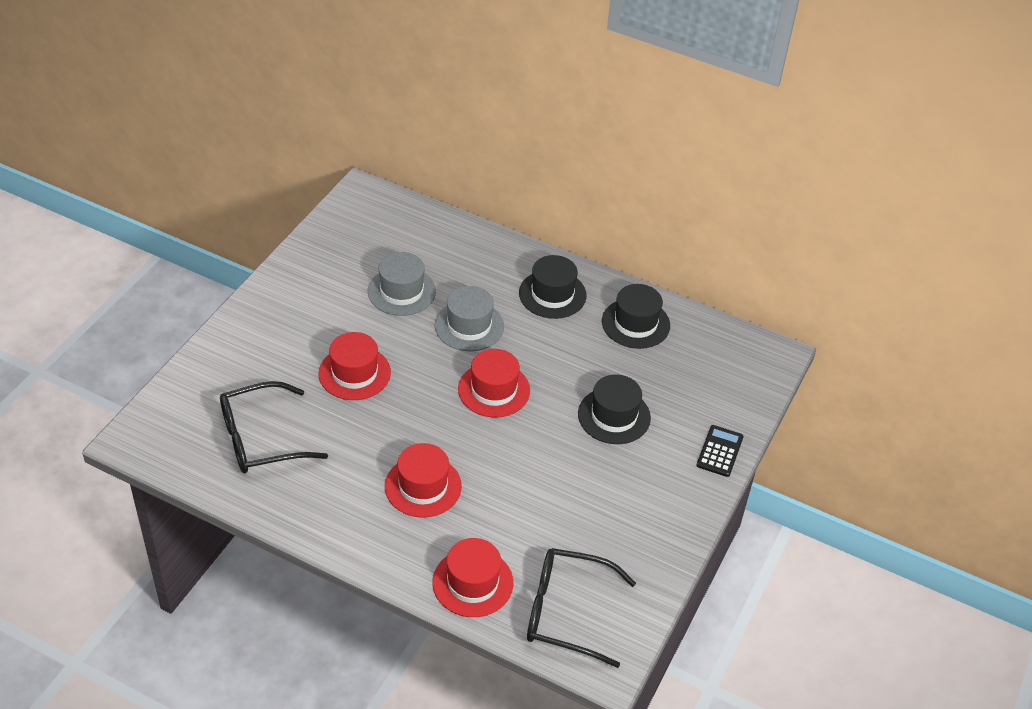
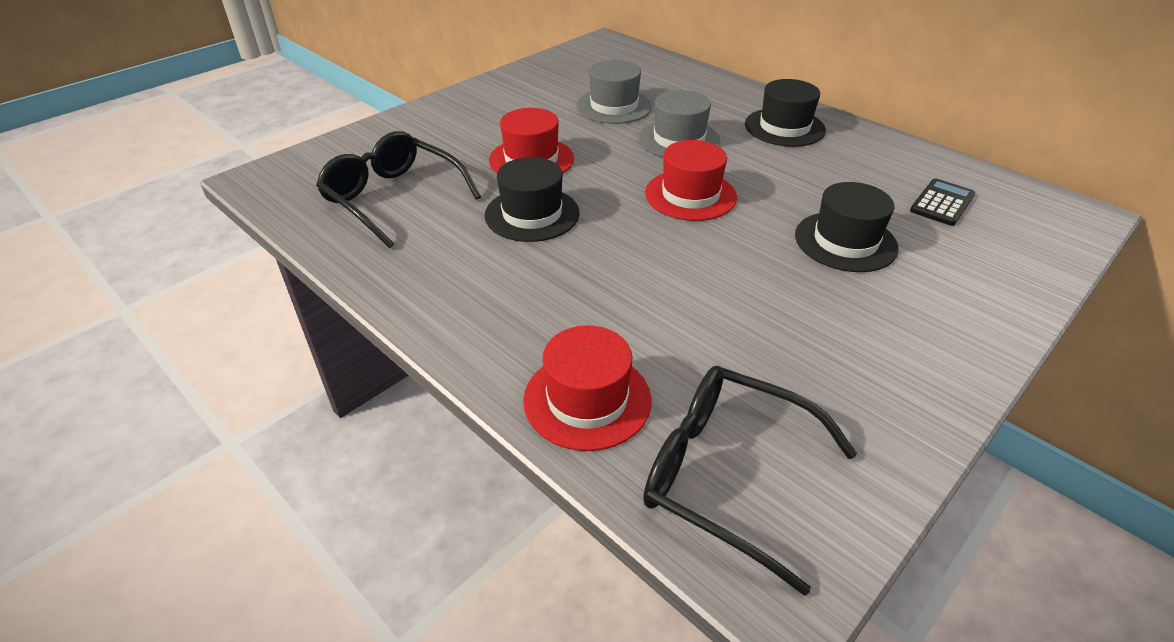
camera: 20 degrees right, 5 degrees down
(260, 439) = (393, 198): black glasses -> black glasses turned 45 degrees clockwise
(423, 486) = (563, 273): red hat -> none
(635, 323) = (885, 162): black hat -> black hat (532, 214)
(719, 451) = (1004, 303): black calculator -> black calculator (942, 203)

